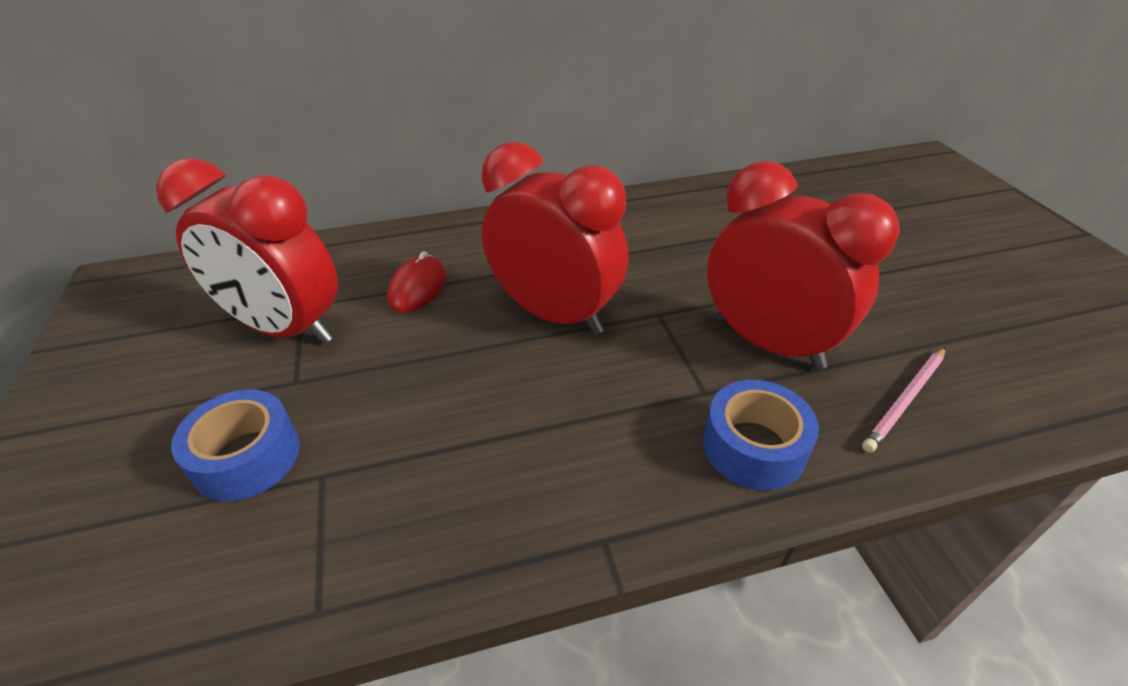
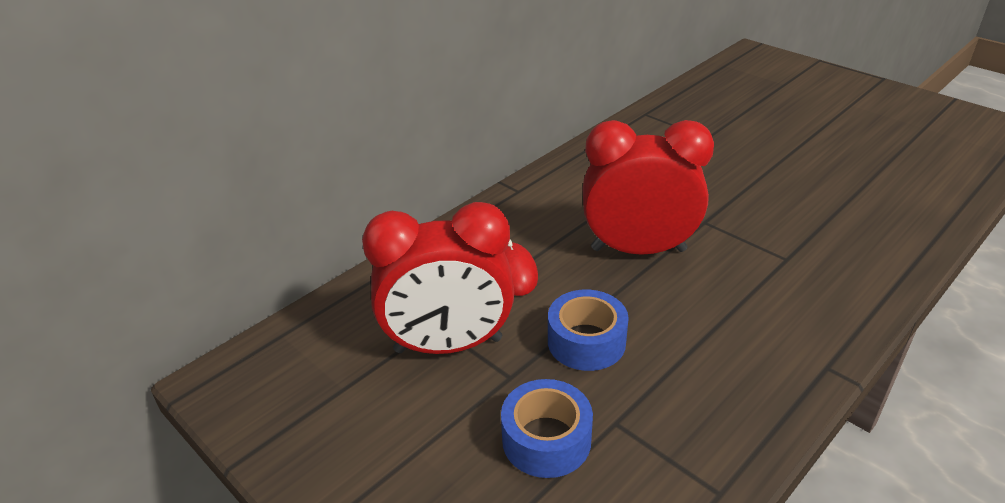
camera: 30 degrees left, 5 degrees down
(753, 447) = (846, 278): blue tape -> blue tape (586, 341)
(768, 343) = (788, 213): red clock -> none
(905, 400) = (891, 216): pink pencil -> none

